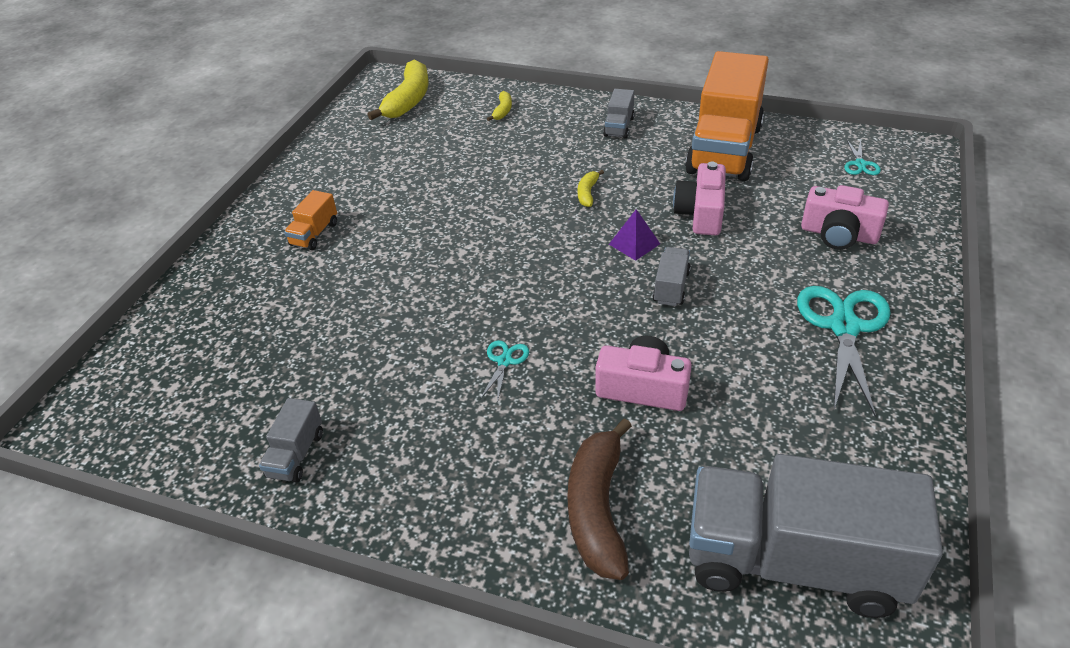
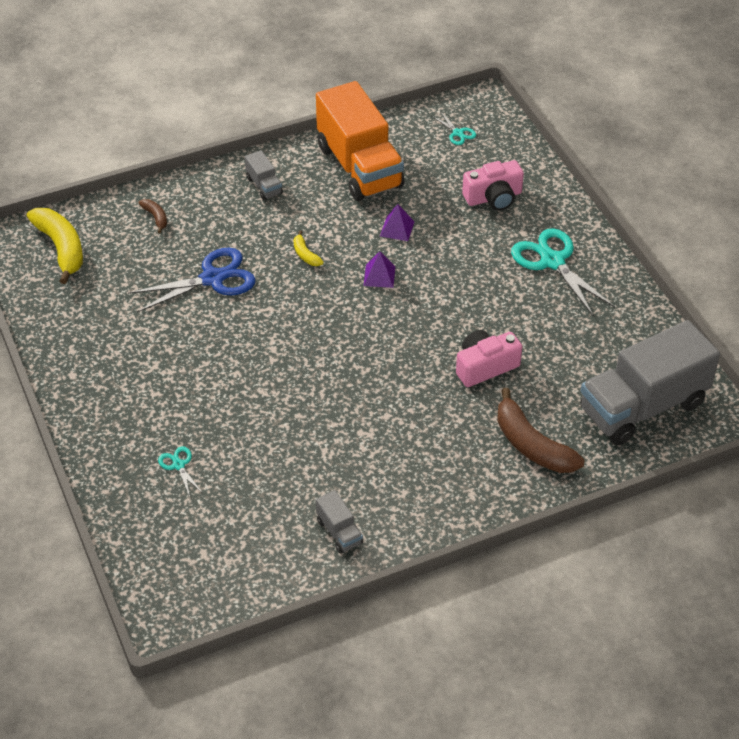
camera: 45 degrees left, 5 degrees up
(314, 234) = (148, 399): orange truck -> none
(486, 173) = (212, 278): none -> blue scissors
(502, 111) = (155, 217): yellow banana -> brown banana
(504, 361) = (391, 401): turquoise scissors -> turquoise scissors (178, 465)
(671, 287) = (434, 293): grey truck -> none
(701, 213) = (397, 229): pink camera -> purple pyramid

